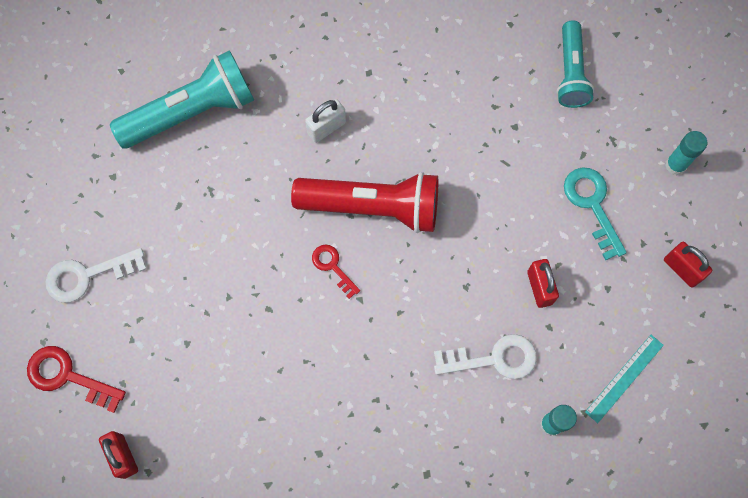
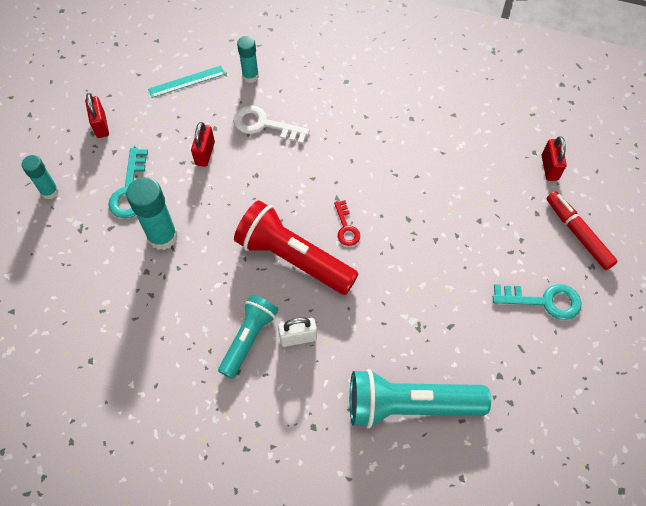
camera: 155 degrees left, 10 degrees down
(68, 376) = (578, 234): red key -> red marker
(87, 276) = (544, 301): white key -> turquoise key
(522, 169) = (162, 236): none -> turquoise glue stick
(570, 73) = (72, 295): turquoise flashlight -> turquoise flashlight (249, 338)

